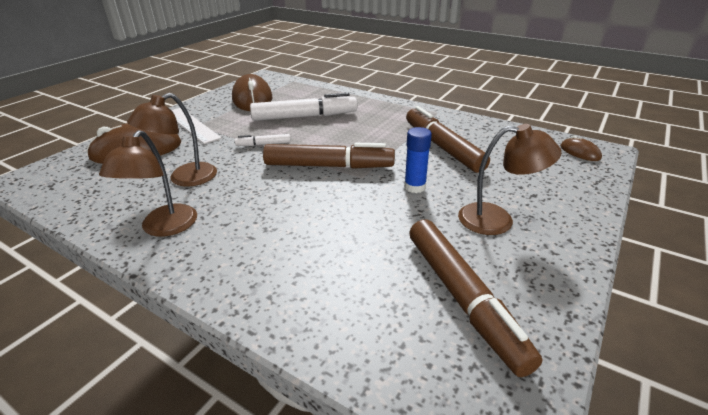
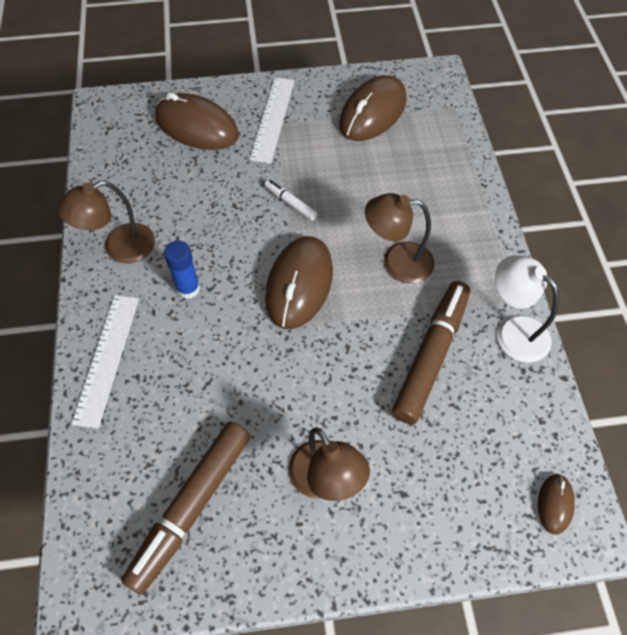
camera: 50 degrees right, 25 degrees up
(184, 179) = (187, 199): brown lamp -> brown lamp (397, 262)
(256, 284) = (107, 358): none -> white ruler
(305, 117) = (378, 189): white marker -> none
(329, 166) = (299, 284): brown marker -> brown mouse
(415, 187) = (325, 379): blue glue stick -> blue glue stick (188, 288)
(455, 120) = (513, 331): none -> white lamp

